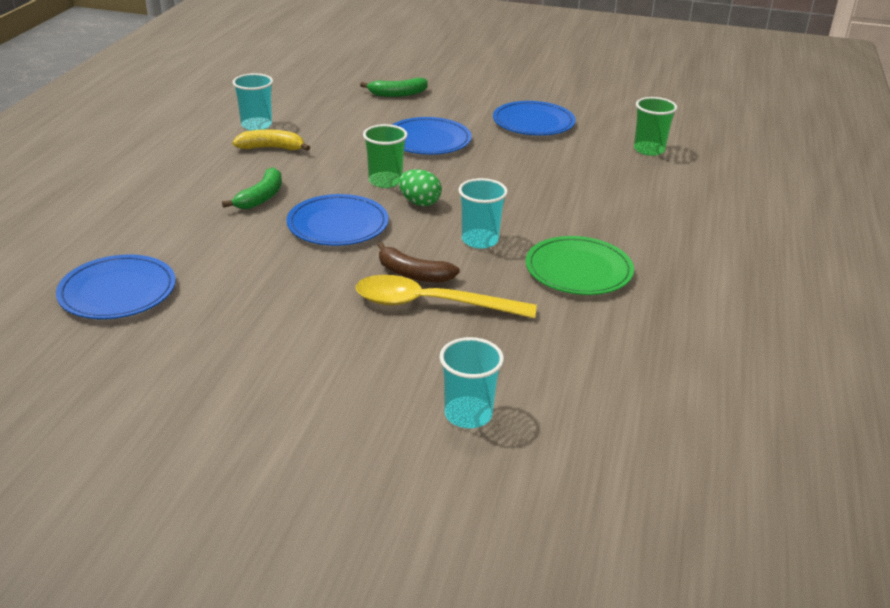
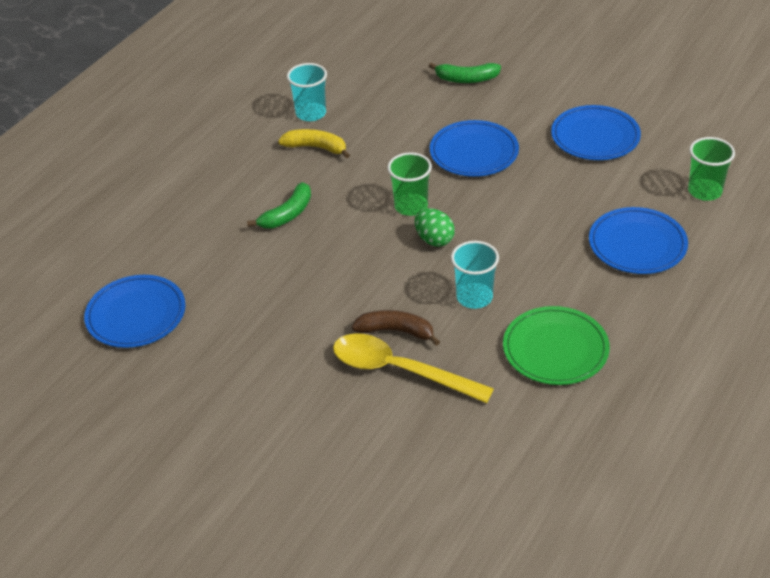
camera: 20 degrees right, 10 degrees up
(338, 224) = (347, 259): blue plate -> blue plate (637, 244)
(413, 274) = (396, 331): brown banana -> brown banana turned 150 degrees clockwise
(468, 414) = (387, 500): turquoise cup -> none

